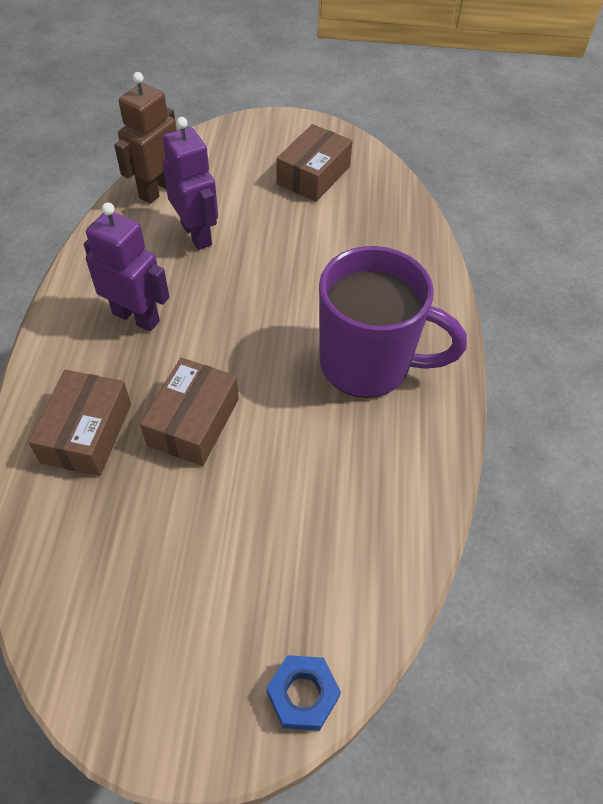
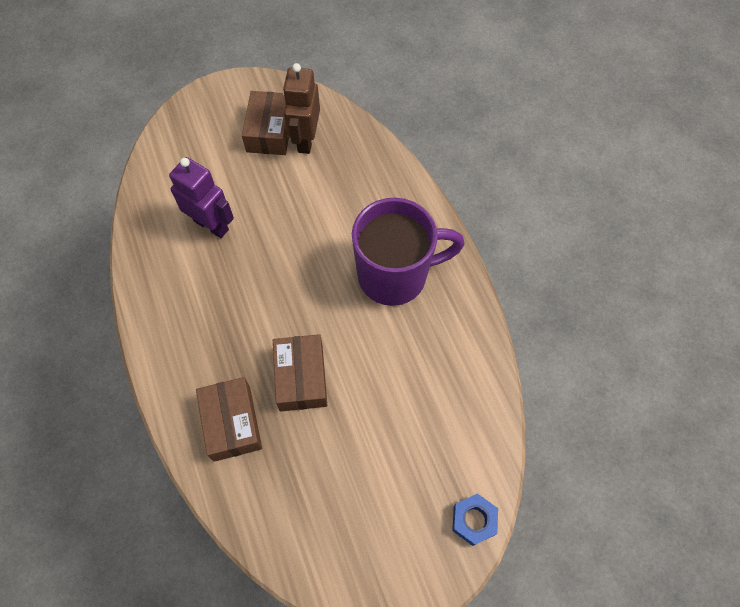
camera: 25 degrees left, 10 degrees up
(136, 317) = (209, 316): purple robot -> none
(157, 190) = (156, 199): brown robot -> brown robot (306, 140)

